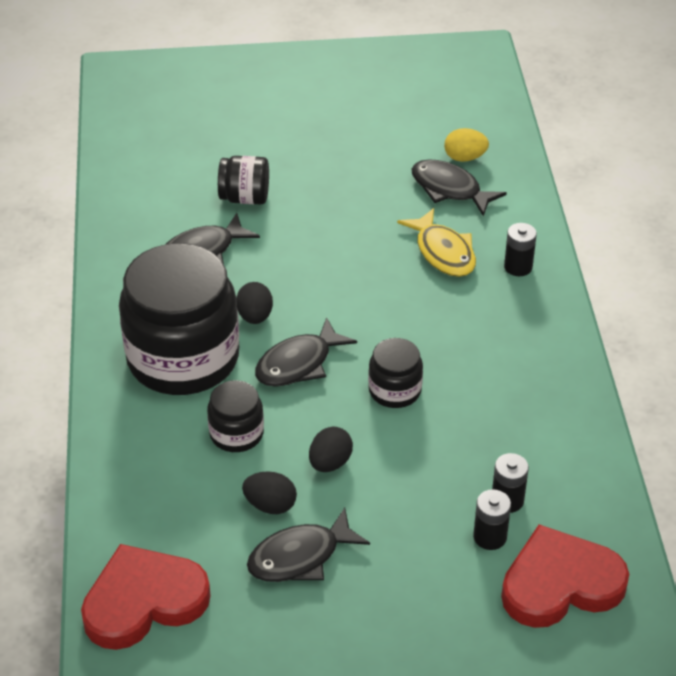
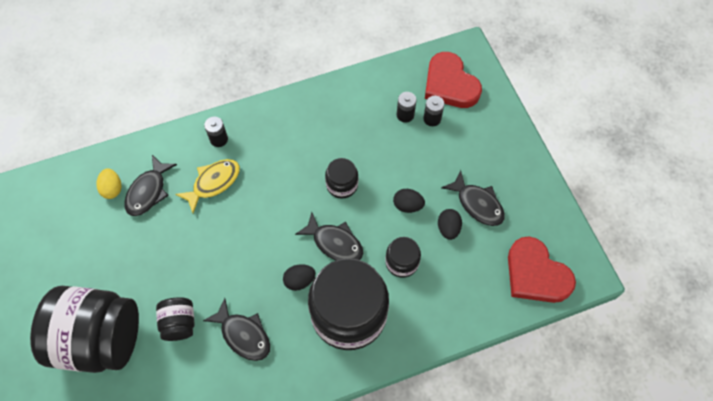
camera: 105 degrees left, 20 degrees up
(255, 132) = (100, 339): none -> black jar

